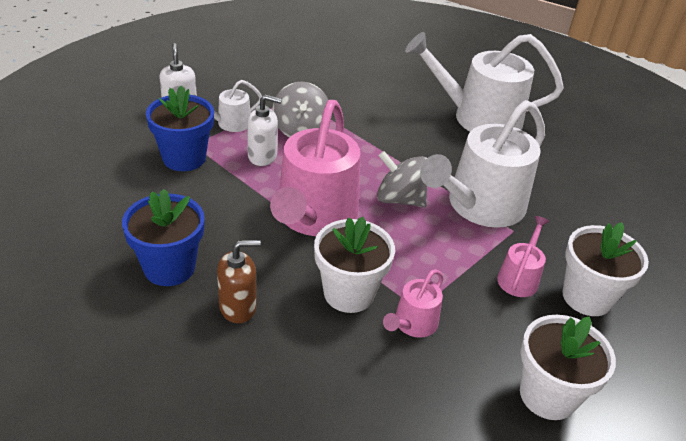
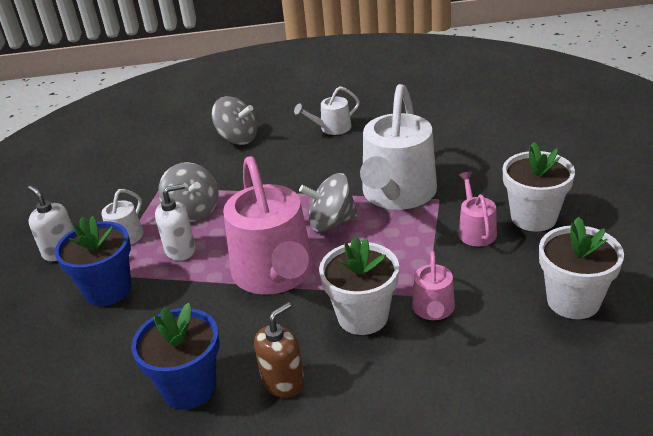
camera: 25 degrees left, 5 degrees down
(391, 87) = (238, 138): none -> grey spinning top
(479, 118) = (332, 128): white watering can -> white watering can, size x0.47

